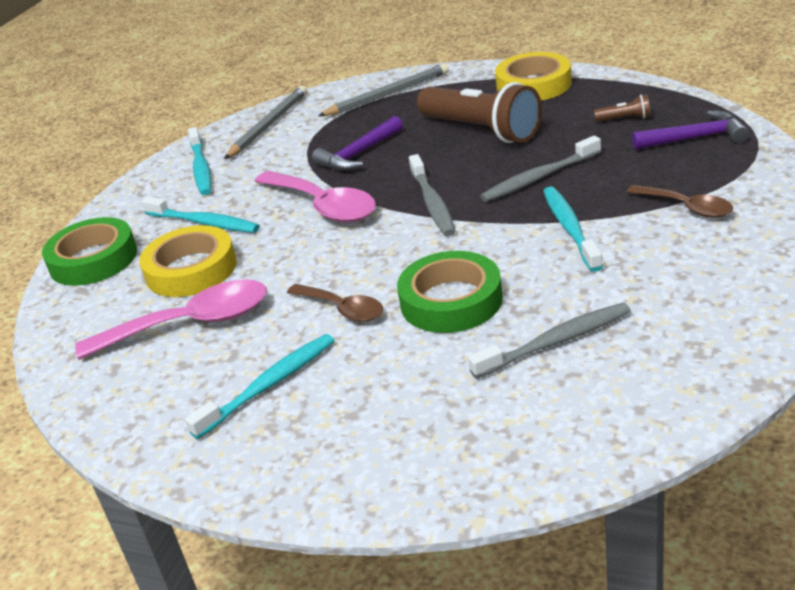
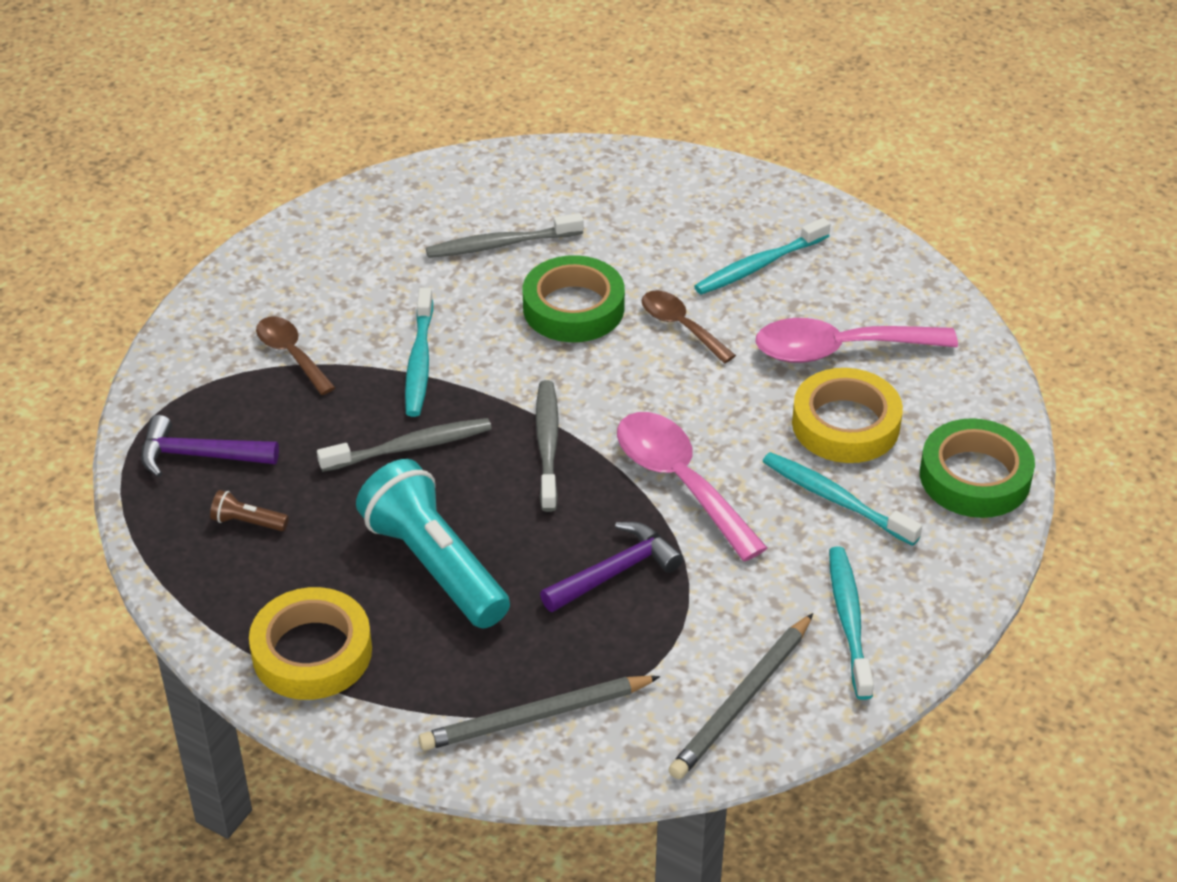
camera: 175 degrees left, 10 degrees up
(481, 130) = (434, 565): brown flashlight -> turquoise flashlight

